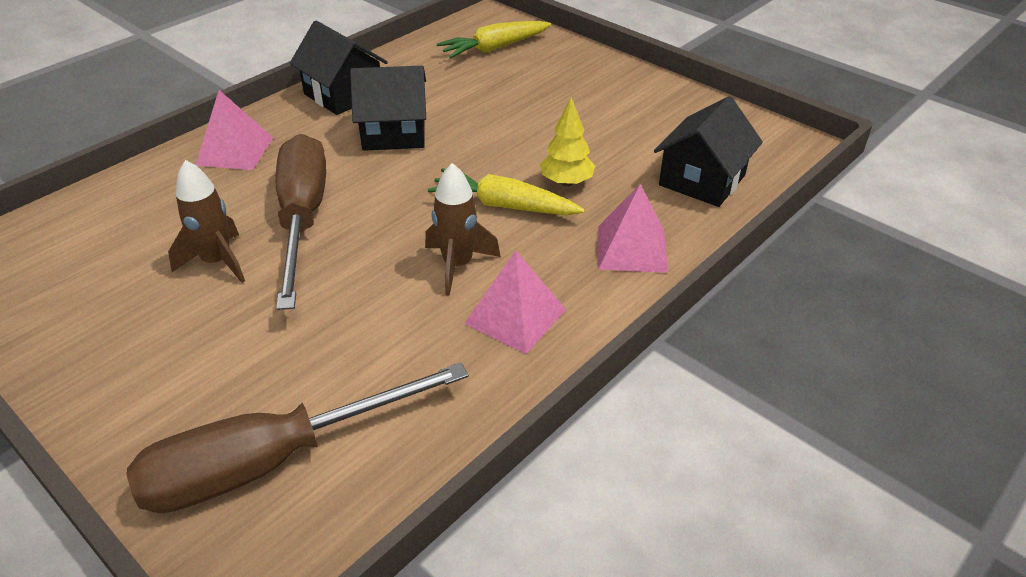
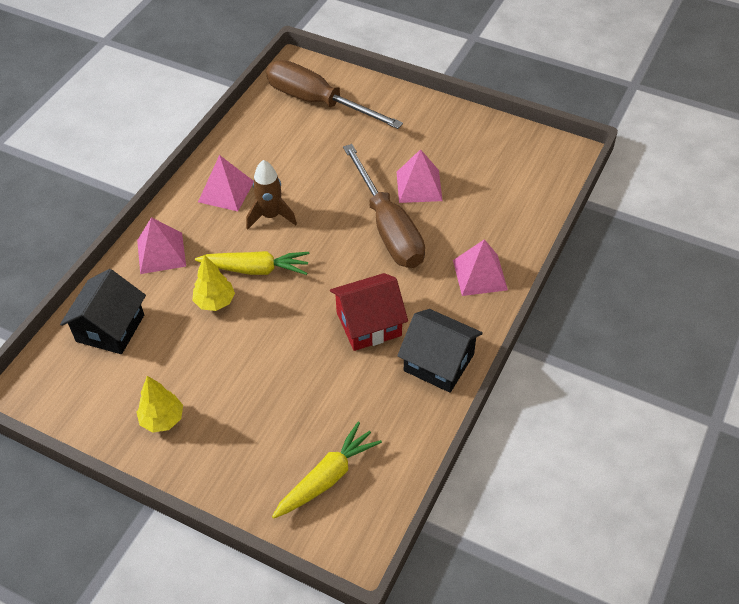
camera: 165 degrees right, 10 degrees up
(217, 262) = (419, 186): brown rocket -> pink pyramid
(272, 461) = (318, 102): brown screwdriver -> brown screwdriver turned 105 degrees counterclockwise
(394, 133) = (369, 324): black house -> red house
(641, 102) = (162, 419): none -> yellow tree

